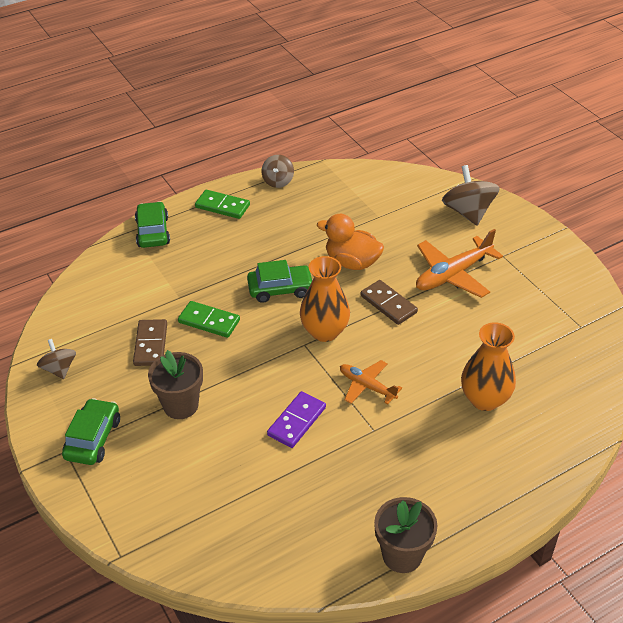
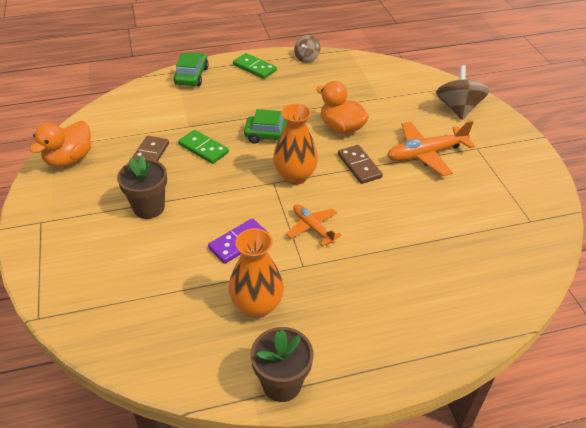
camera: 15 degrees right, 0 degrees up
(59, 369) = (69, 159): brown spinning top -> orange duck
(93, 438) = (66, 217): green car -> none
(484, 399) = (415, 263): orange vase -> orange vase (257, 305)

